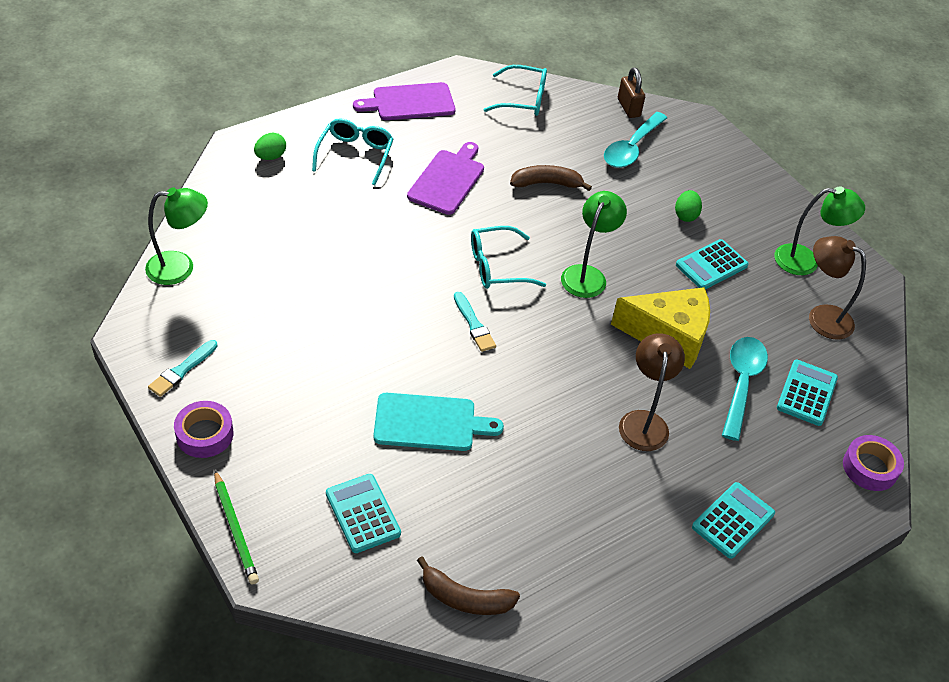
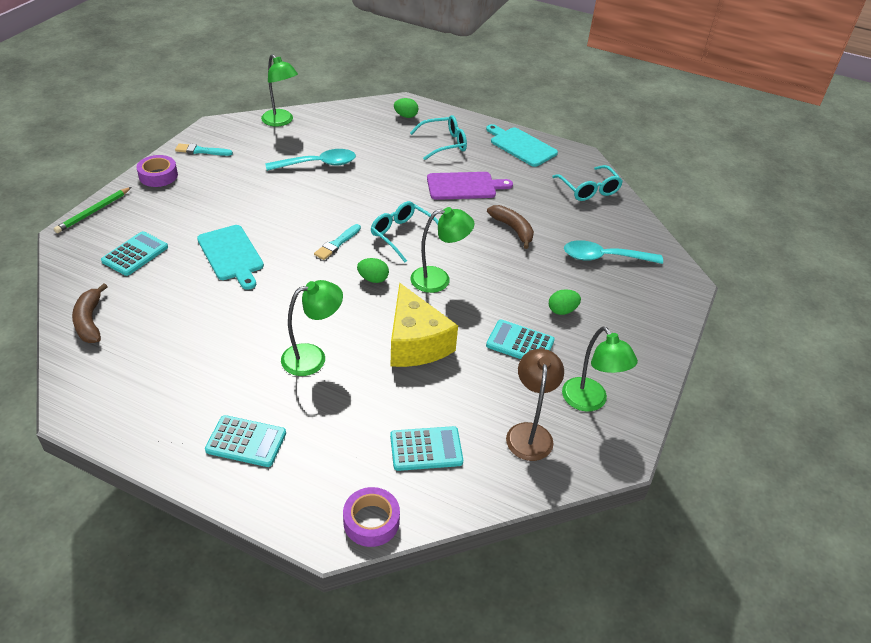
camera: 60 degrees right, 5 degrees down
(410, 102) = (521, 146): purple cutting board -> turquoise cutting board
(553, 323) = (373, 279): none -> green egg
(628, 108) = (649, 241): brown padlock -> none
(643, 421) = (313, 357): brown lamp -> green lamp
(741, 383) = (401, 402): turquoise spoon -> turquoise spoon (318, 164)

